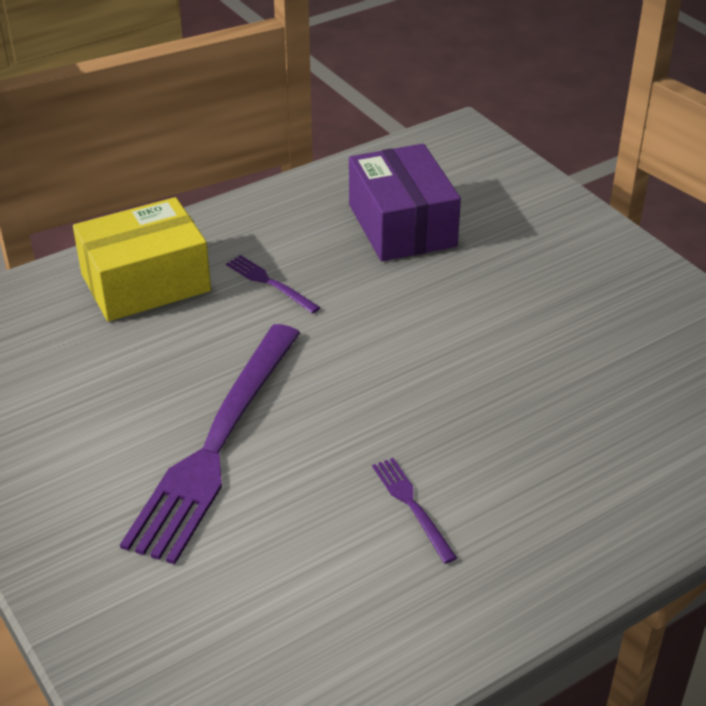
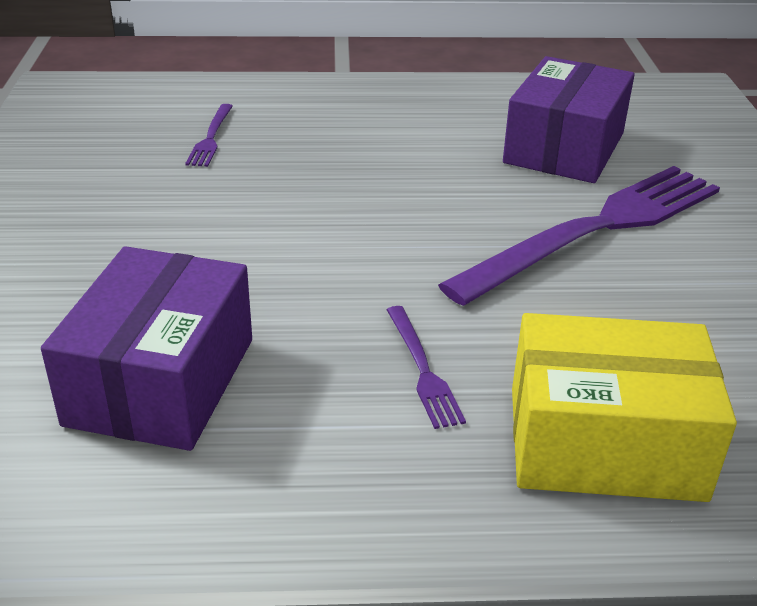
camera: 150 degrees left, 5 degrees down
(298, 551) = (564, 148): none -> purple box
(412, 506) = (451, 143): purple fork -> purple fork (211, 137)

